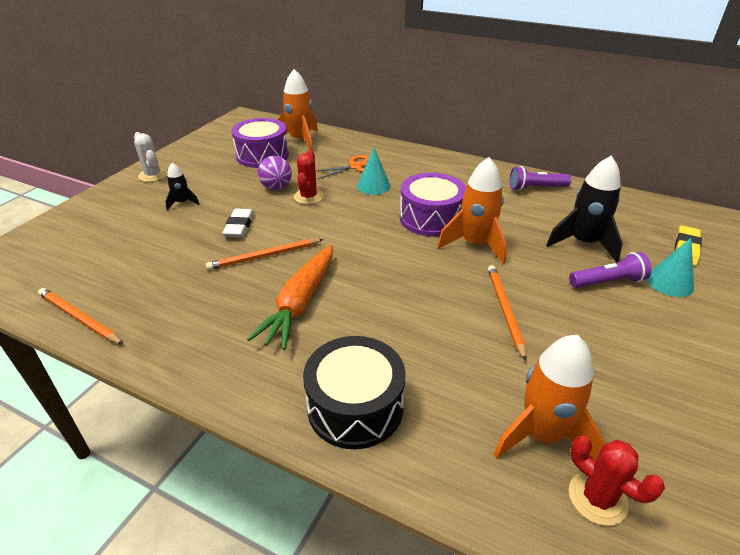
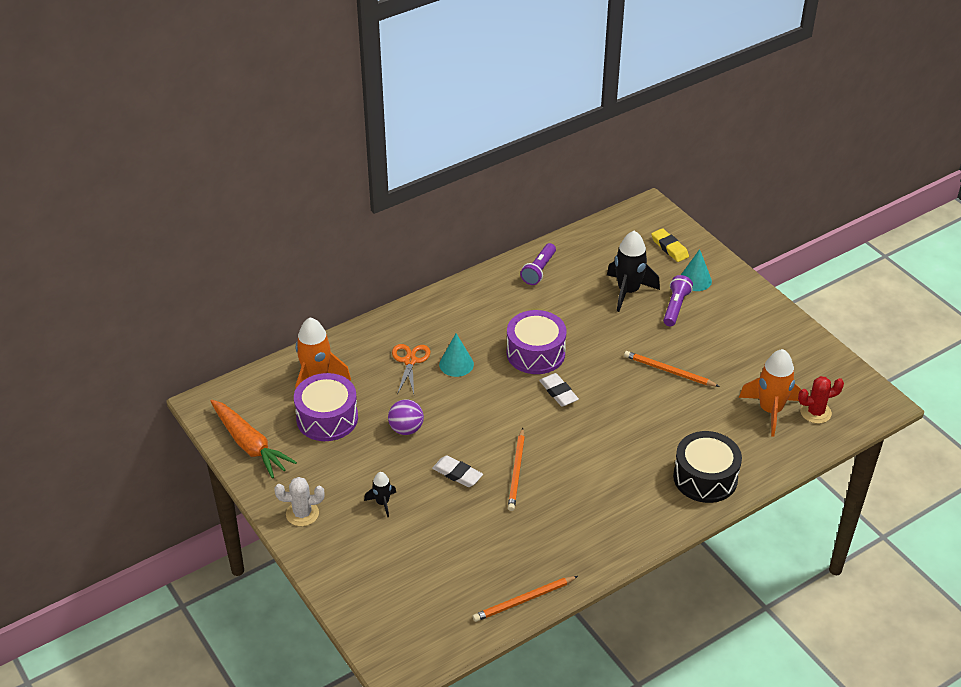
camera: 60 degrees left, 5 degrees up
(300, 303) = (591, 469): orange carrot -> orange carrot (249, 444)
(308, 197) = (441, 413): red cactus -> none
(393, 247) = (558, 392): none -> white eraser
(475, 244) = (589, 347): orange rocket -> none

